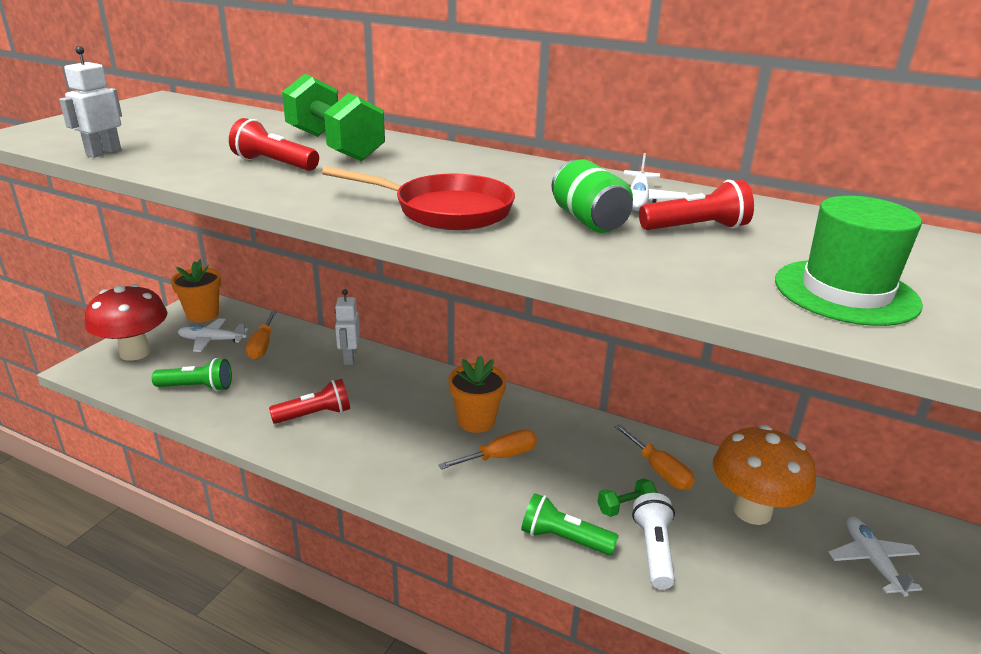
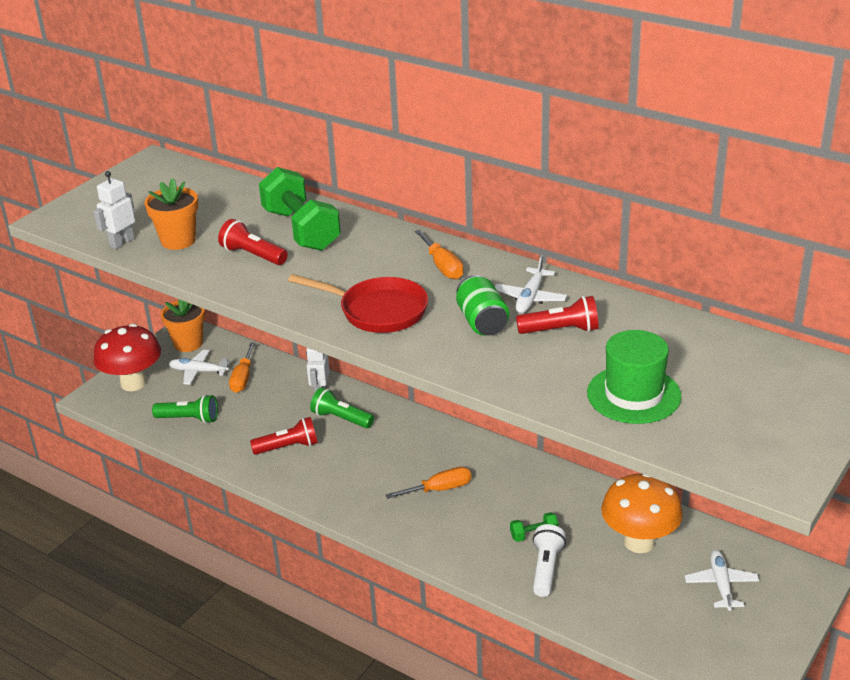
camera: 10 degrees right, 5 degrees up
(476, 421) = (425, 456): orange flower pot -> orange flower pot (178, 240)
(564, 539) = (477, 557): green flashlight -> green flashlight (341, 418)
(659, 470) = (572, 505): orange screwdriver -> orange screwdriver (442, 266)

